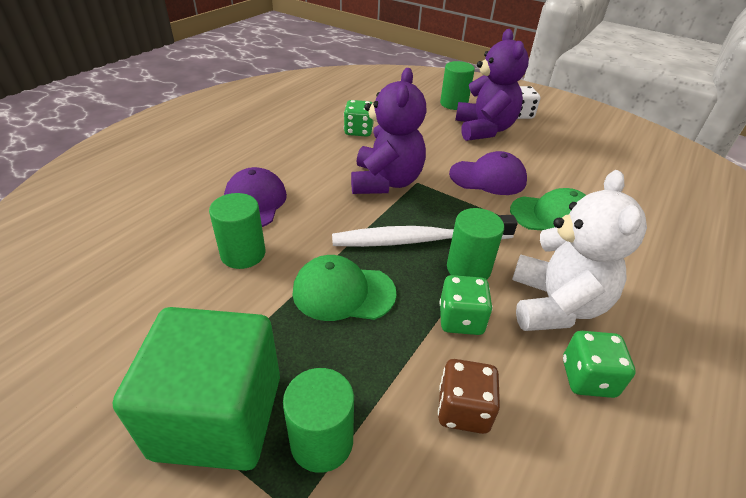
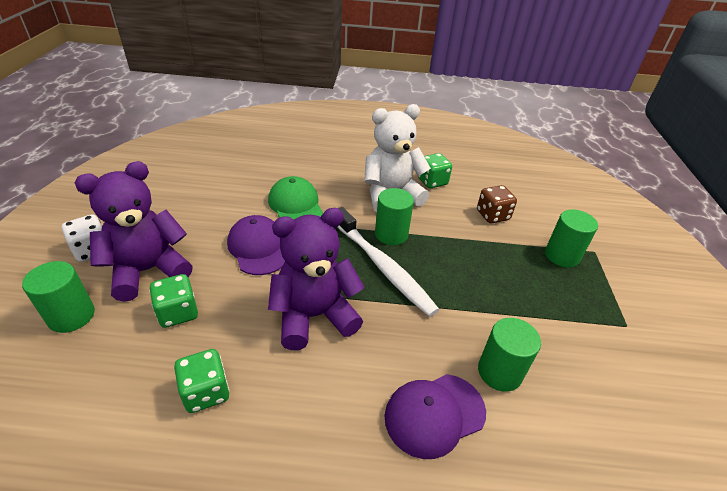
camera: 120 degrees left, 0 degrees up
(218, 416) = (601, 301): green cube -> none
(343, 292) = (472, 287): green cap -> none
(461, 319) = (438, 228): green dice -> green dice (178, 313)

